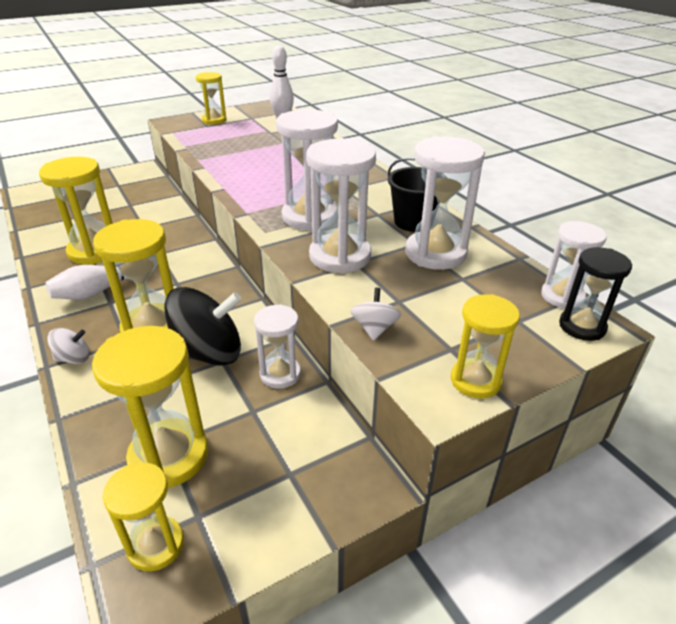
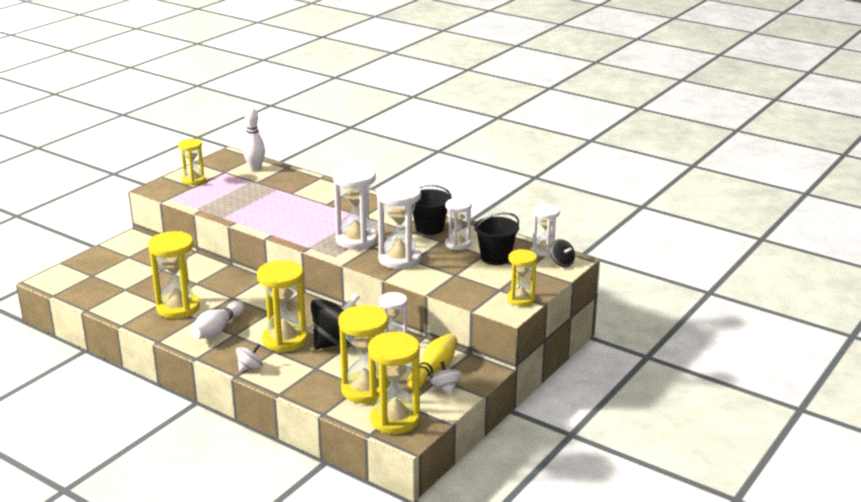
camera: 25 degrees left, 10 degrees down
(156, 545) = (395, 419): yellow hourglass -> yellow hourglass, size x1.63
(294, 452) = (433, 370): none -> yellow bowling pin
(374, 328) = (452, 290): white spinning top -> white spinning top (446, 388)
(435, 253) = (457, 244): white hourglass -> white hourglass, size x0.61
(478, 288) = (495, 257): none -> black bucket
(582, 326) = (561, 263): black hourglass -> black spinning top

